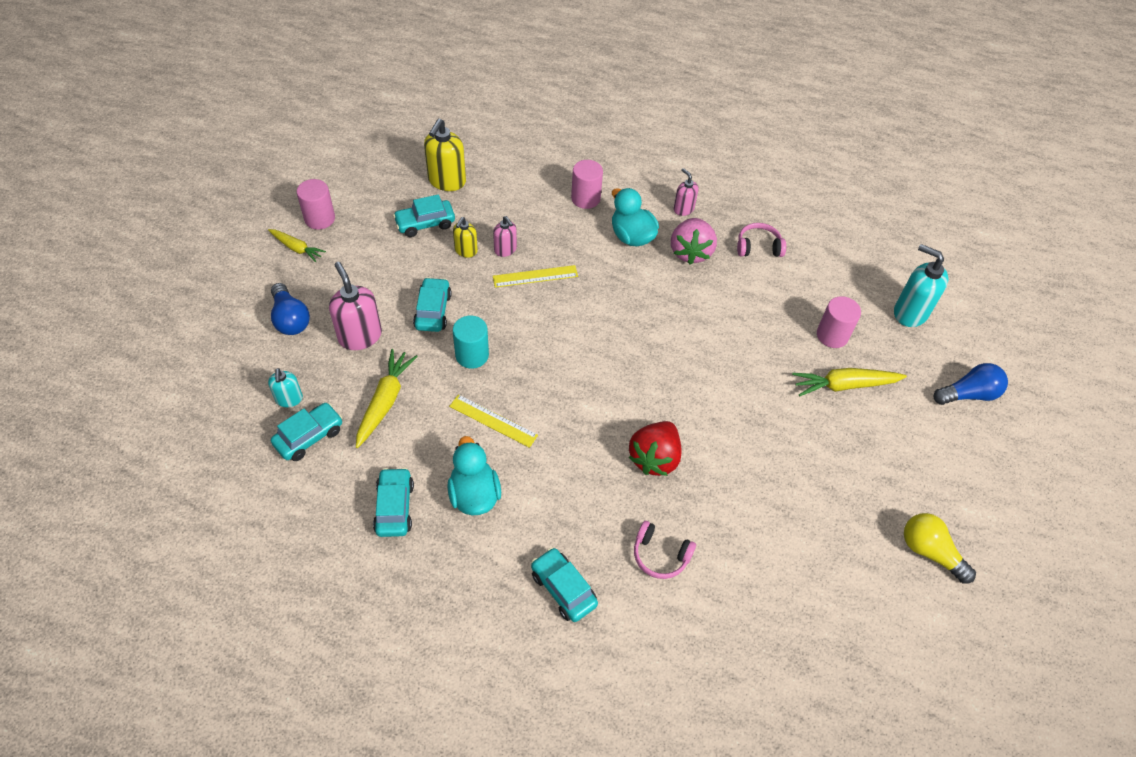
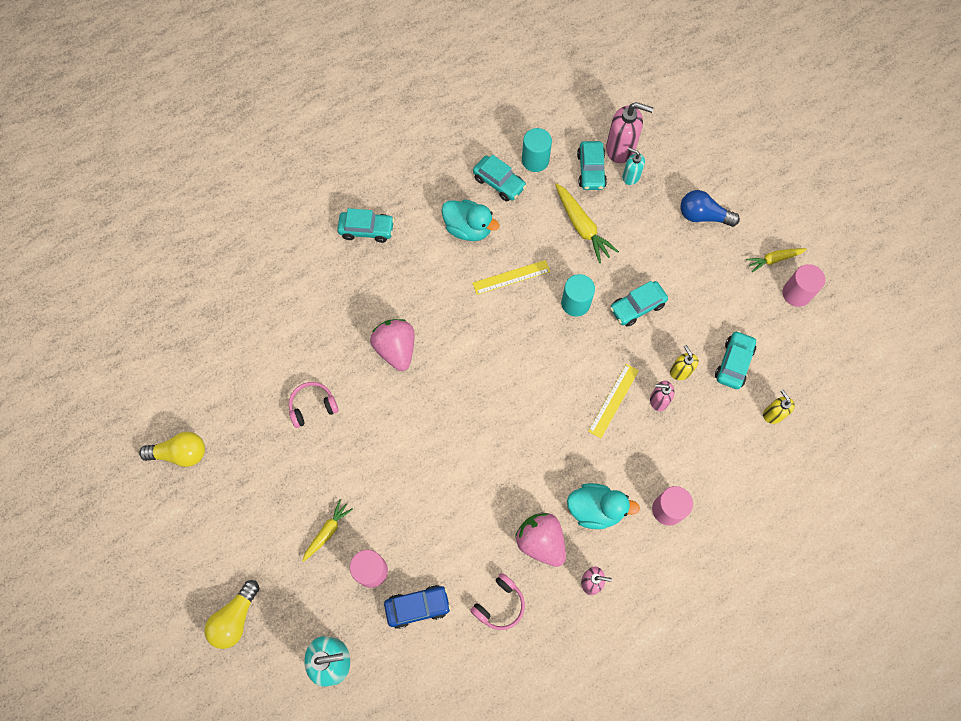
camera: 135 degrees right, 15 degrees up
(337, 494) = (535, 160): none -> turquoise cylinder
(360, 336) = (651, 247): pink soap dispenser -> pink soap dispenser (620, 149)
(433, 311) = (637, 307): turquoise car -> turquoise car turned 105 degrees clockwise
(446, 181) = (773, 414): yellow soap dispenser -> yellow soap dispenser, size x0.58
(654, 458) = (396, 349): red strawberry -> pink strawberry
(660, 555) = (335, 296): pink headphones -> pink headphones (313, 406)
(818, 290) = (418, 607): none -> blue car
(844, 385) = (327, 532): yellow carrot -> yellow carrot, size x0.64
(968, 394) = (235, 618): blue light bulb -> yellow light bulb

